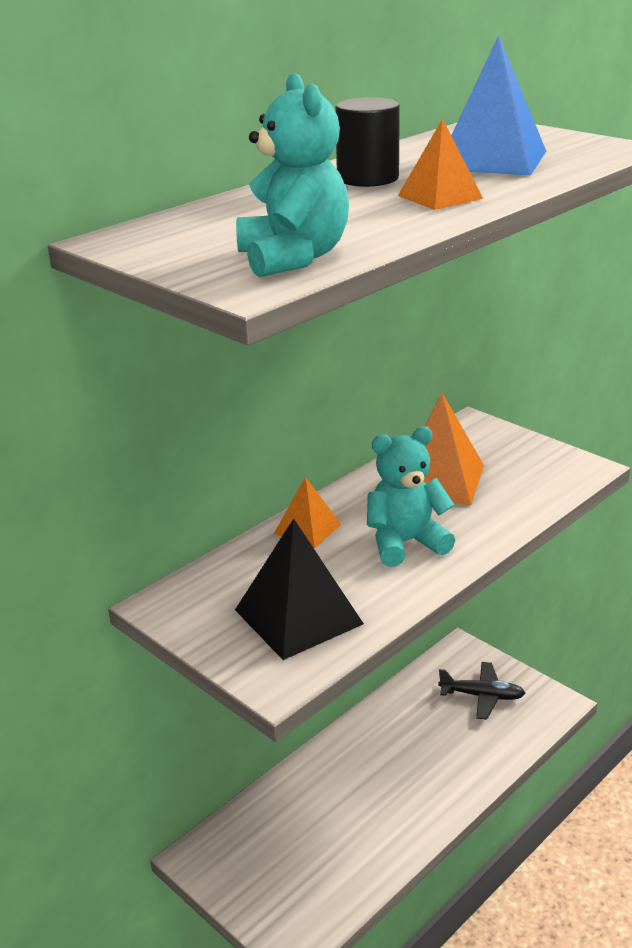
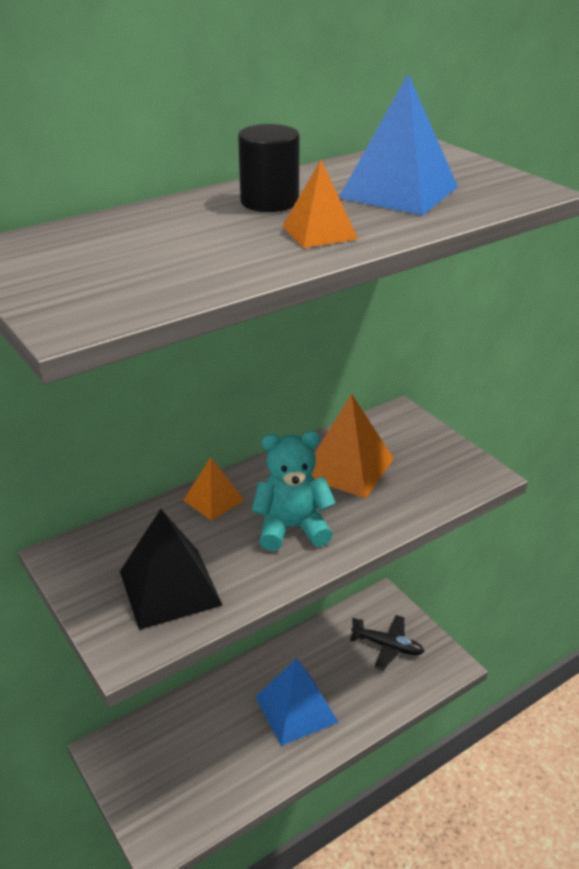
camera: 10 degrees right, 5 degrees up
(293, 258) = (133, 292): turquoise teddy bear -> none
(403, 776) = (296, 709): none -> blue pyramid

